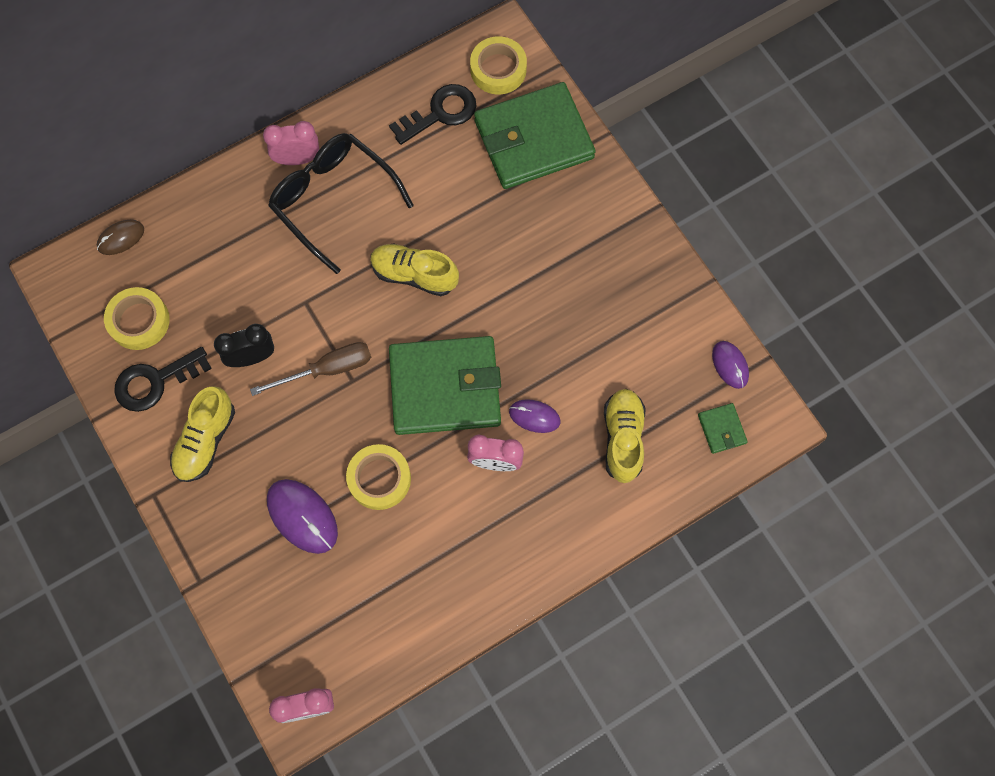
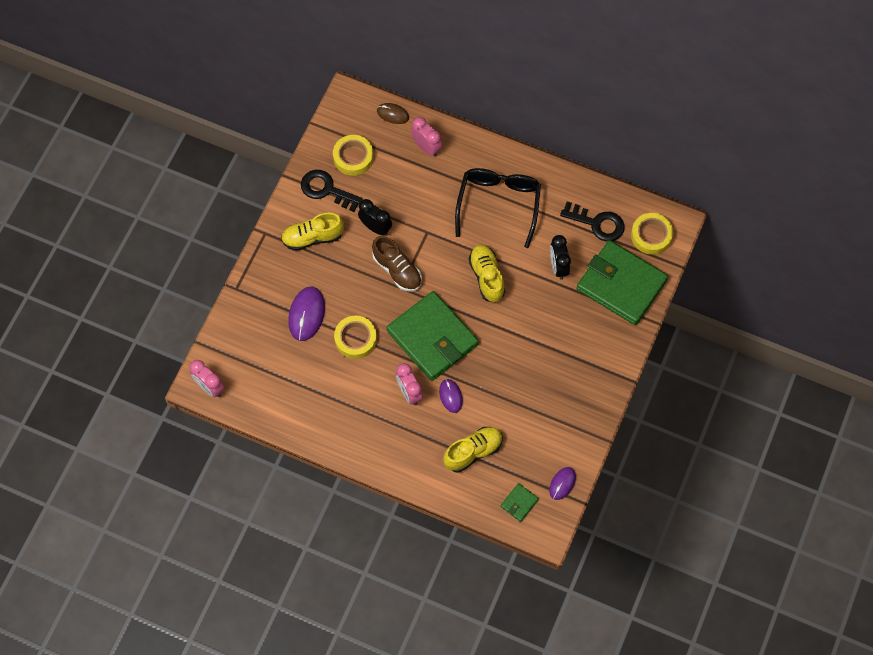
camera: 55 degrees right, 5 degrees down
(297, 159) = (509, 169): pink clock -> pink clock (426, 147)
(327, 369) = (397, 270): brown screwdriver -> brown shoe
(461, 189) = (558, 266): none -> black clock

